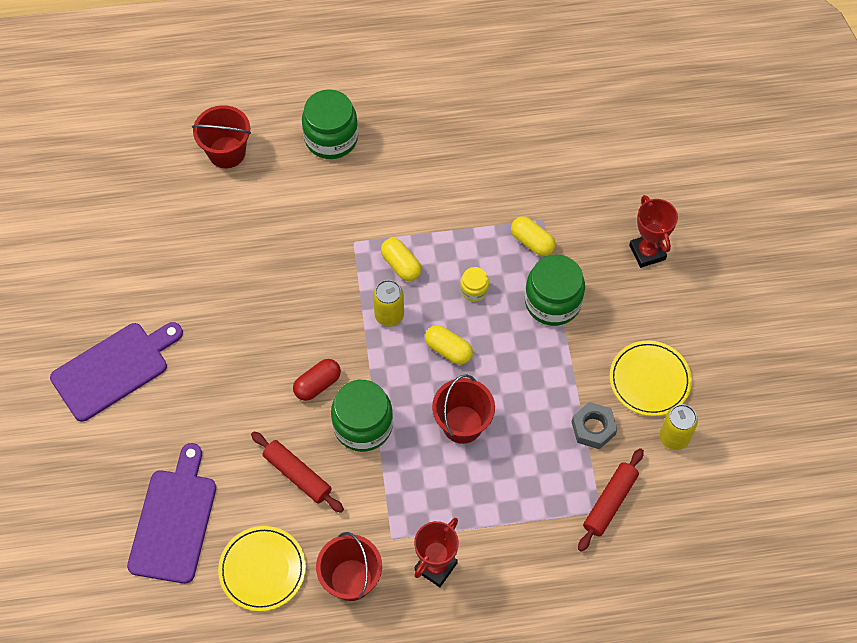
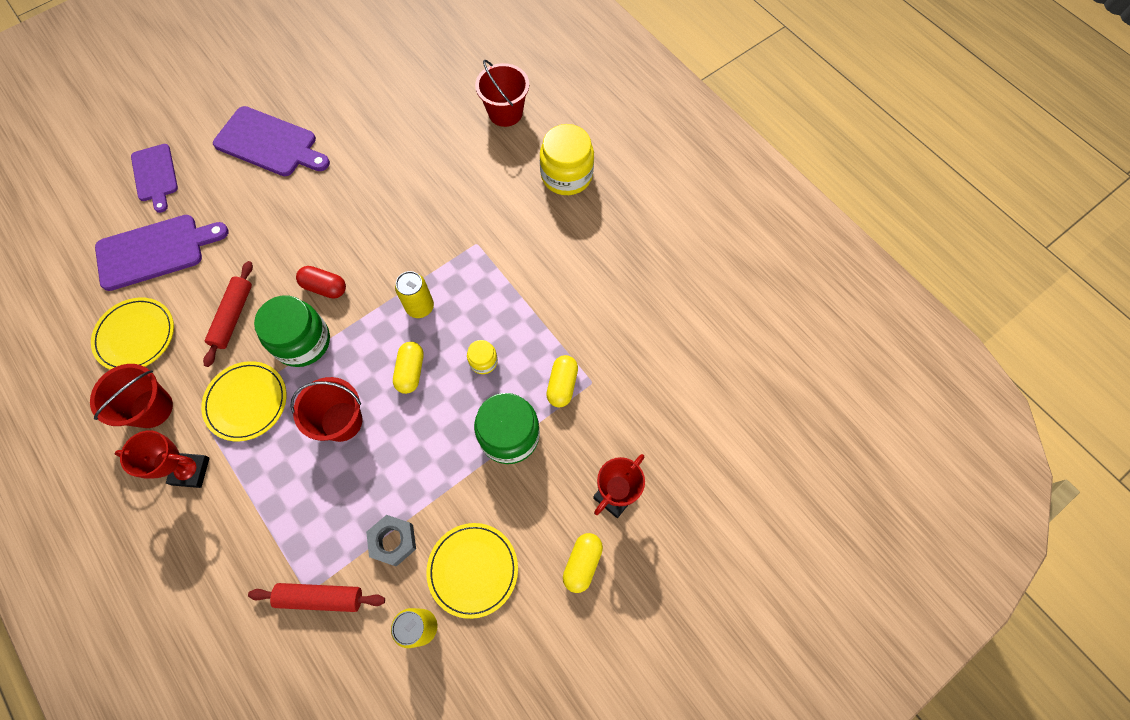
camera: 60 degrees right, 5 degrees up
(77, 490) = (155, 175): none -> purple cutting board
(331, 138) = (566, 175): green jar -> yellow jar
(395, 495) = (246, 402): none -> yellow plate
(401, 265) = (474, 290): yellow capsule -> yellow capsule (582, 563)

